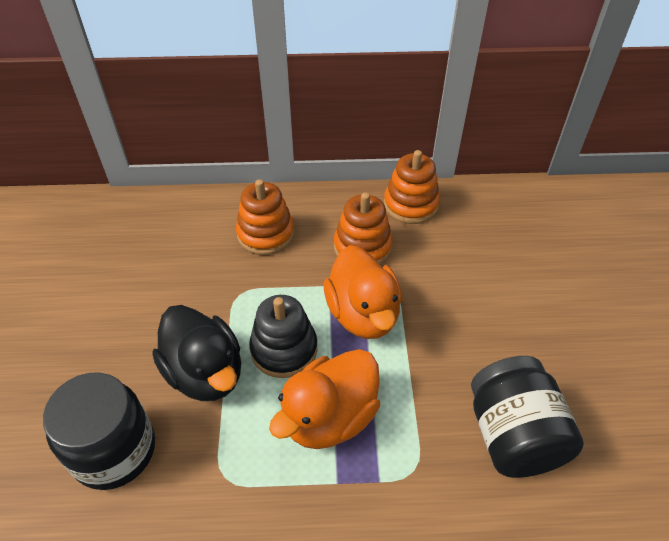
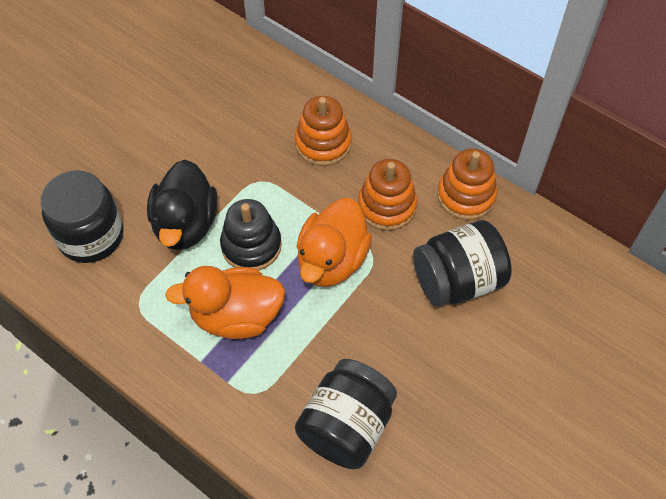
camera: 40 degrees right, 10 degrees up
(468, 264) = (457, 280): none -> black jar

